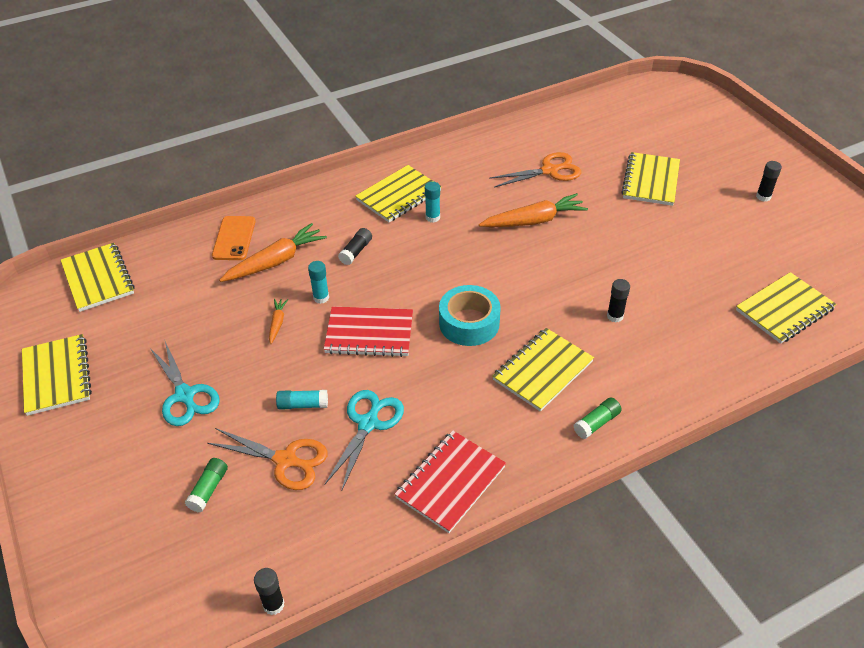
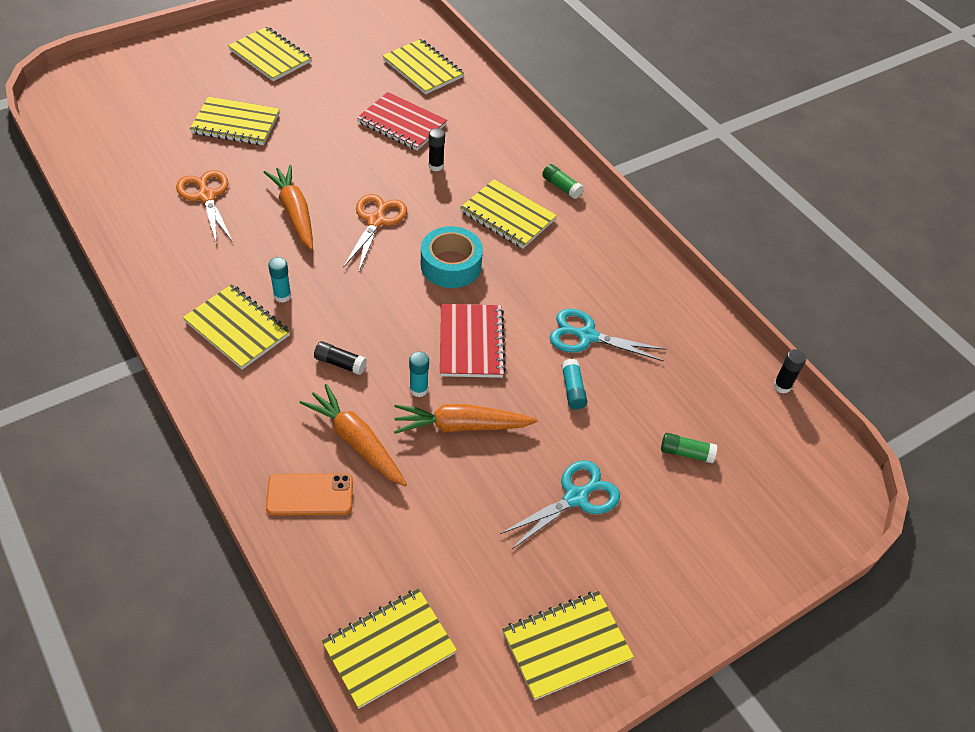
camera: 100 degrees left, 5 degrees up
(277, 323) = (461, 426): orange carrot -> orange carrot, size x2.03
(286, 460) = (641, 395): orange scissors -> orange scissors (376, 221)
(450, 482) = (639, 277): red notebook -> red notebook (402, 124)
(763, 197) = (270, 56): black glue stick -> yellow notebook

